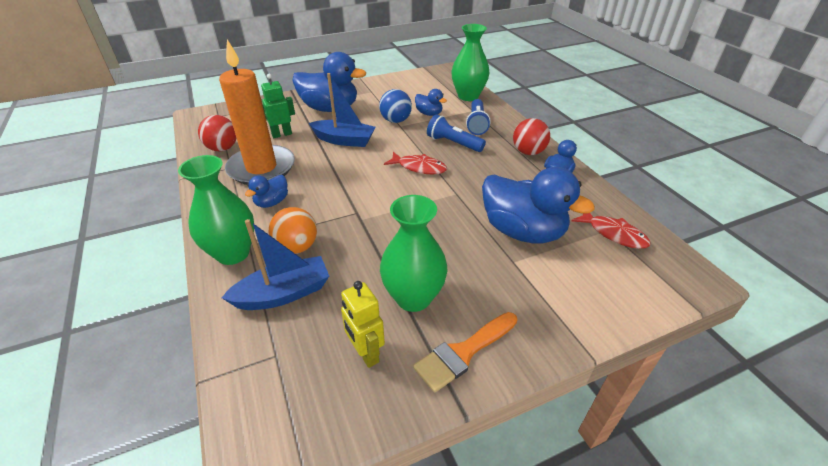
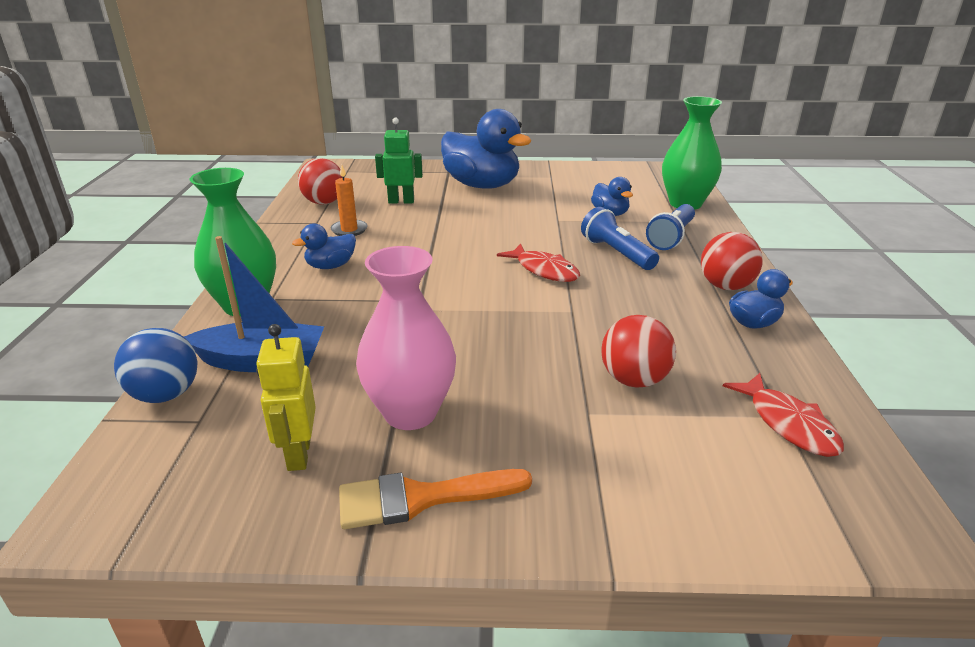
camera: 25 degrees right, 10 degrees down
(261, 168) = (349, 230): orange candle -> orange candle, size x0.41
(297, 247) = (318, 318): orange ball -> none
(344, 140) = (471, 221): blue boat -> none
(396, 121) = (556, 213): blue ball -> blue ball (166, 395)
(413, 297) = (410, 412): green vase -> pink vase
(522, 231) = (634, 380): blue duck -> red ball

